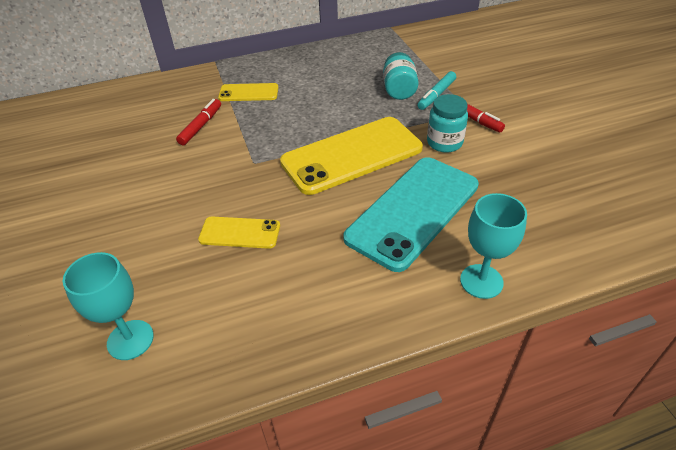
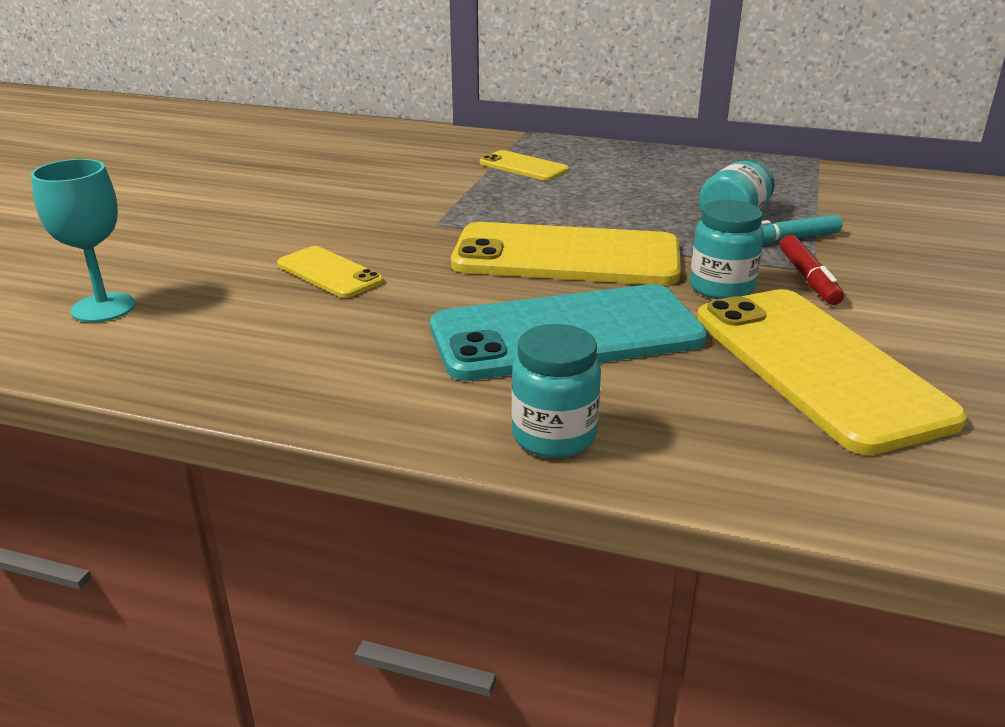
camera: 35 degrees right, 15 degrees down
(201, 126) = (426, 177): red marker -> none
(481, 281) = (554, 436): turquoise goblet -> turquoise jar
(531, 174) = (817, 366): none -> yellow phone

